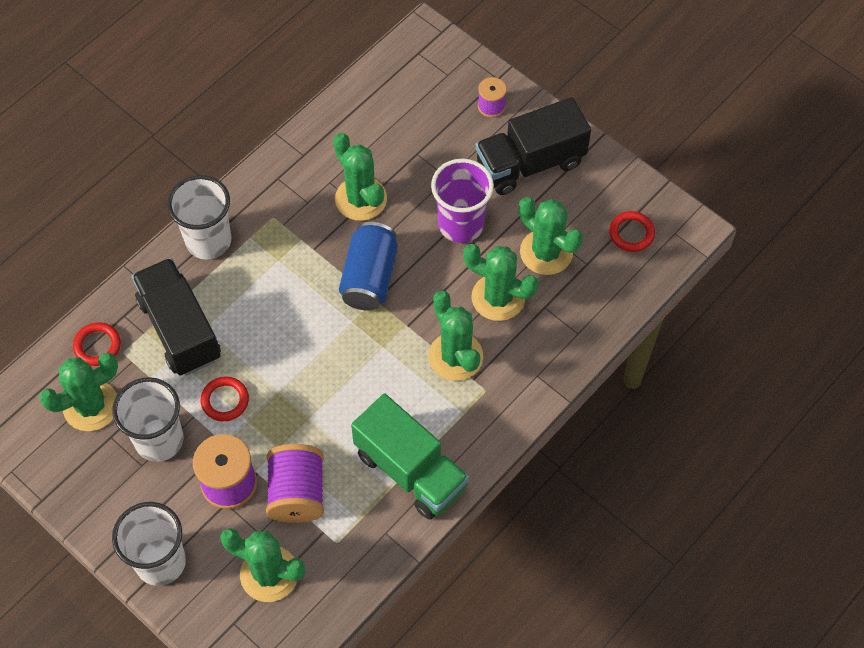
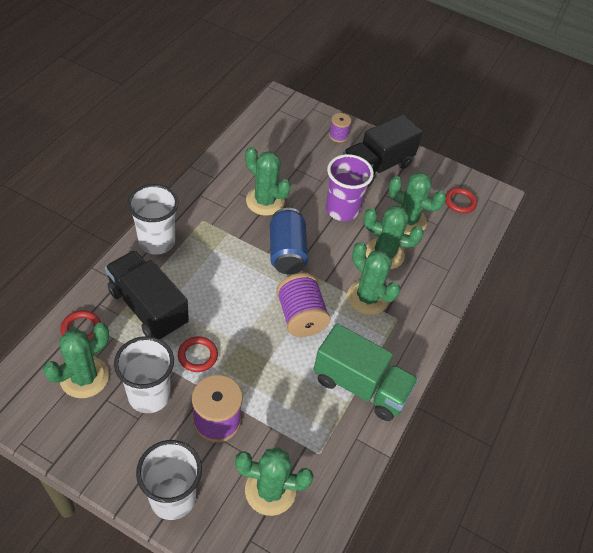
camera: 20 degrees left, 10 degrees down
(297, 493) = (275, 419): purple spool -> purple spool (300, 317)

